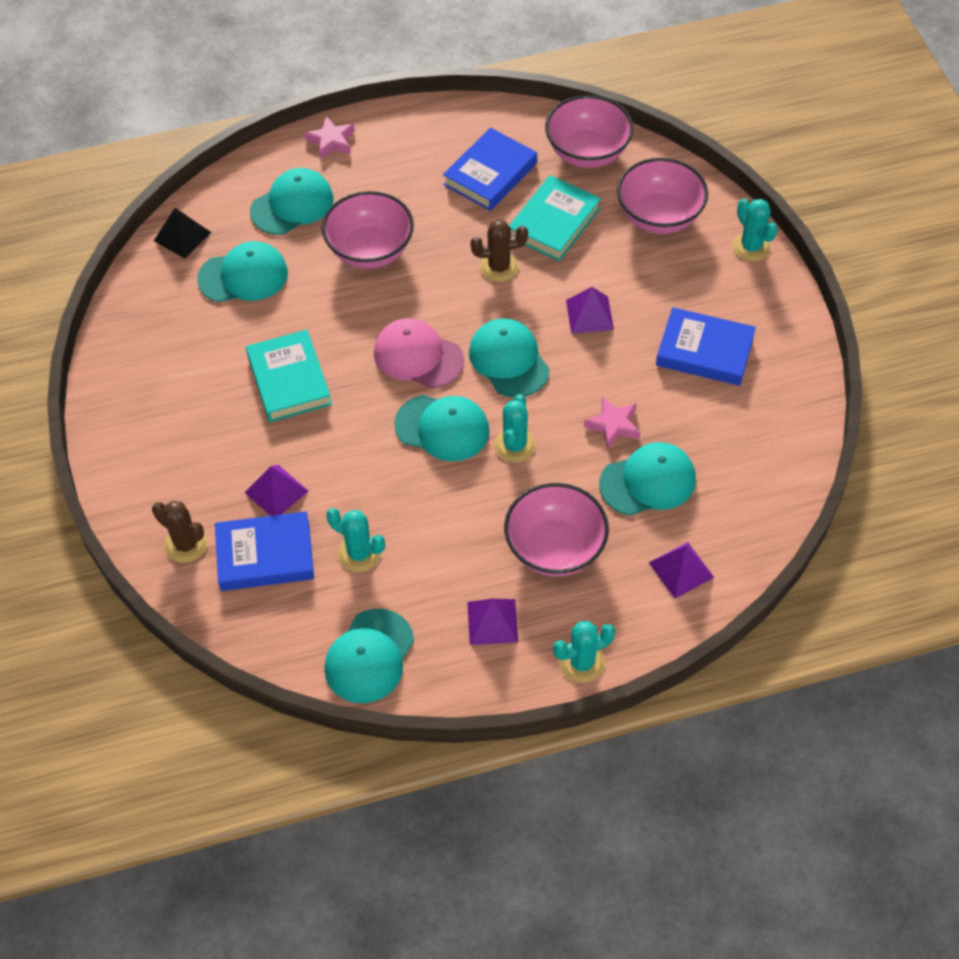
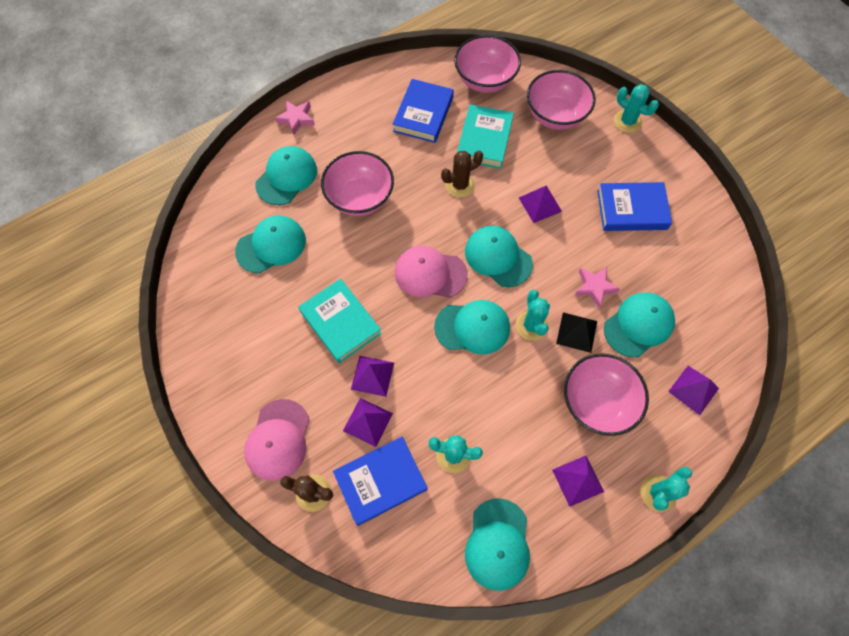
camera: 20 degrees left, 10 degrees up
(168, 480) = (278, 440): none -> pink cap
(182, 236) = (210, 226): black pyramid -> black pyramid (576, 332)
(302, 446) = (372, 376): none -> purple pyramid

